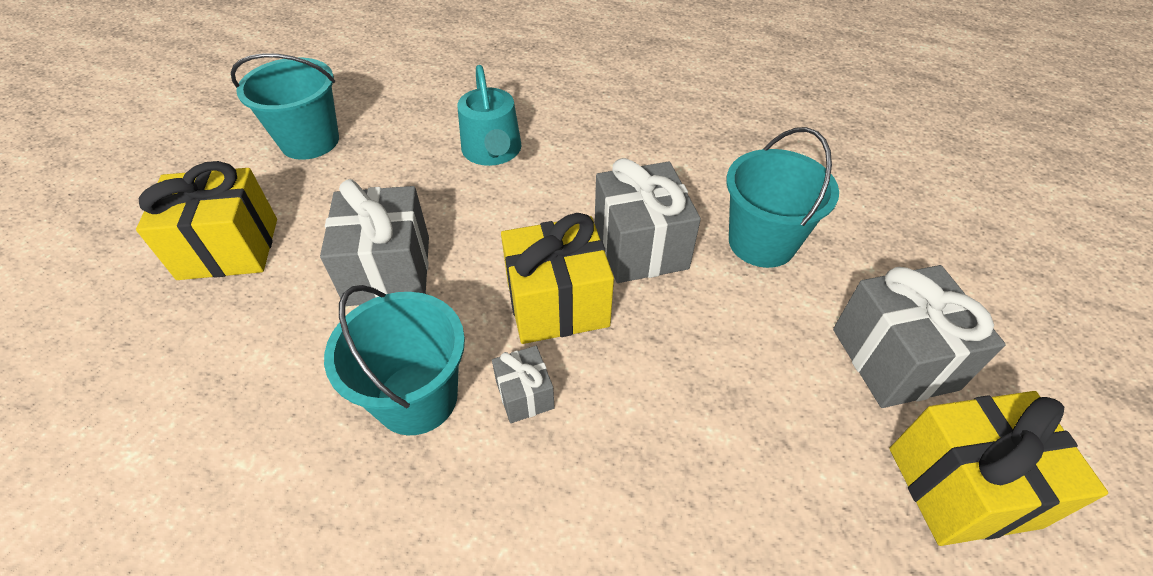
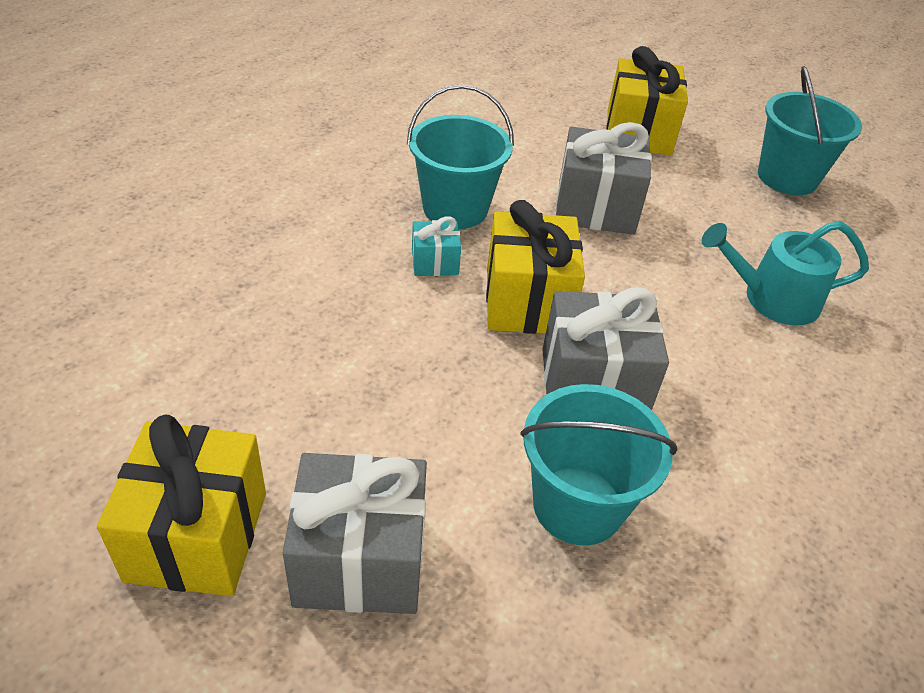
camera: 100 degrees right, 5 degrees down
(525, 395) = (435, 262): grey gift -> turquoise gift

